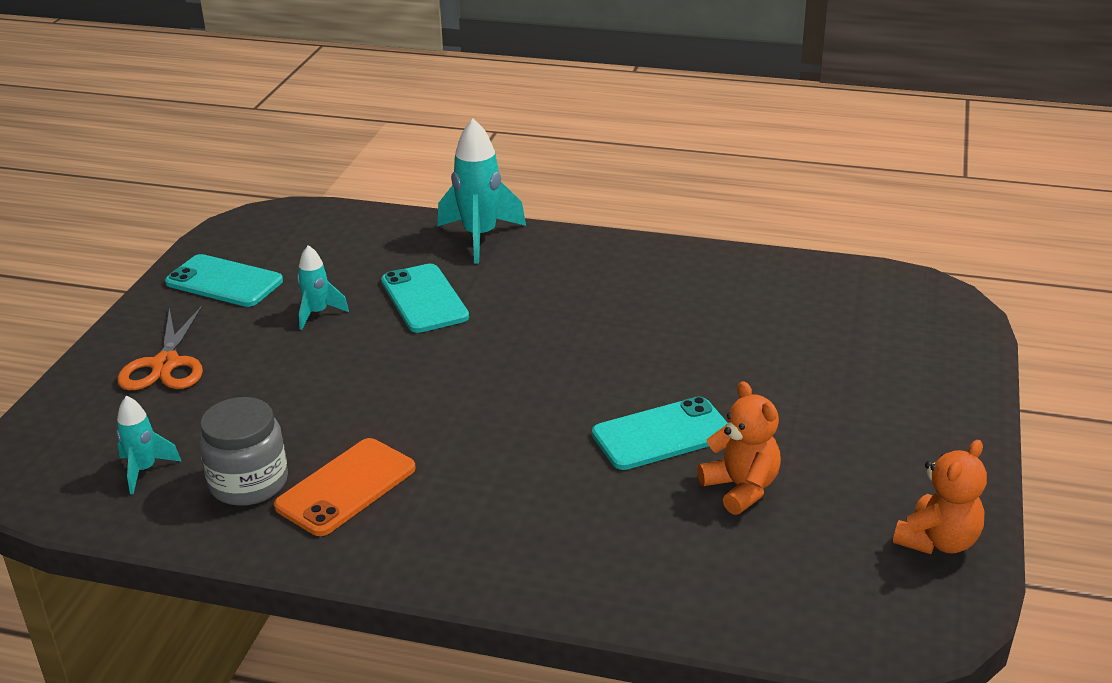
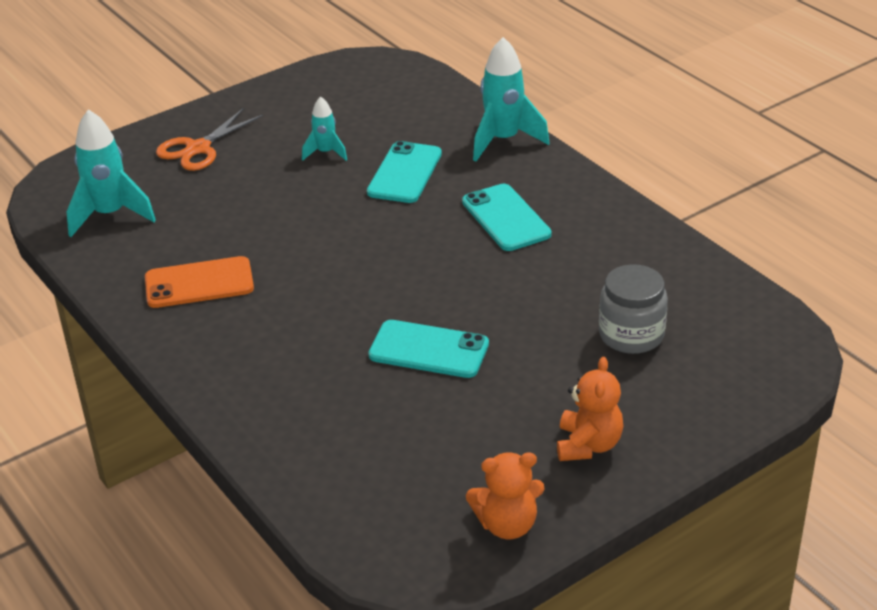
camera: 40 degrees right, 5 degrees up
(144, 470) = (110, 215): turquoise rocket -> turquoise rocket, size x1.79
(224, 282) = (298, 103): turquoise phone -> turquoise phone (506, 218)
(249, 483) = (152, 252): grey jar -> grey jar (631, 335)
(741, 488) = (428, 414): orange teddy bear -> orange teddy bear (588, 445)

